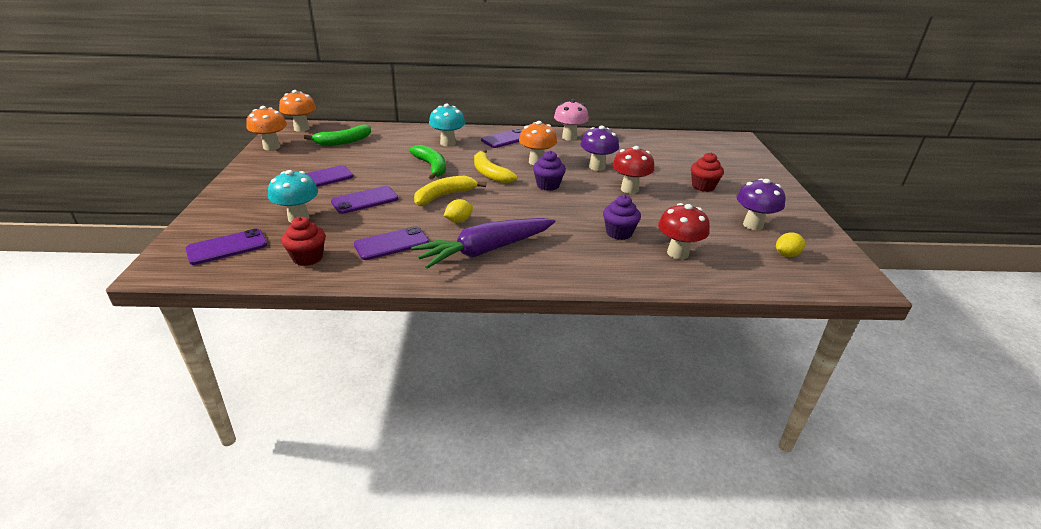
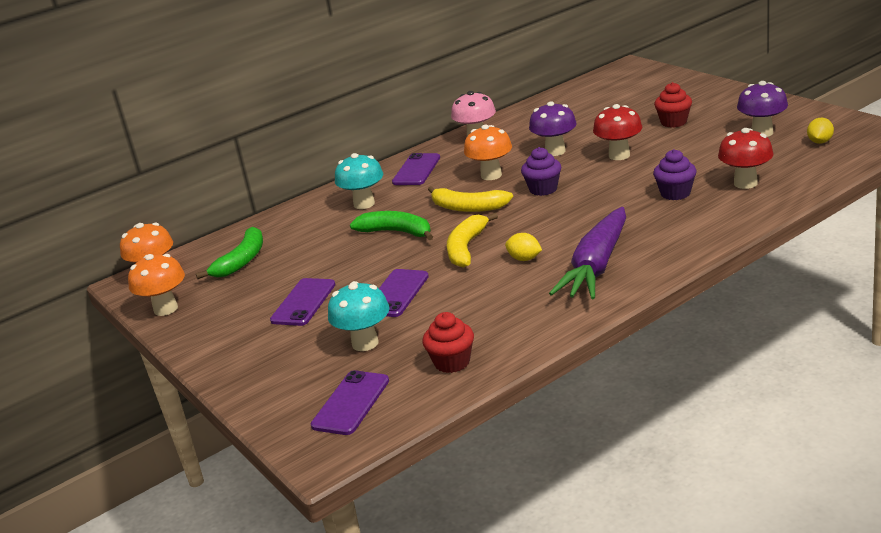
camera: 30 degrees left, 5 degrees down
(392, 244) = (504, 308): purple phone -> none
(458, 221) = (524, 259): yellow lemon -> yellow lemon turned 75 degrees counterclockwise

